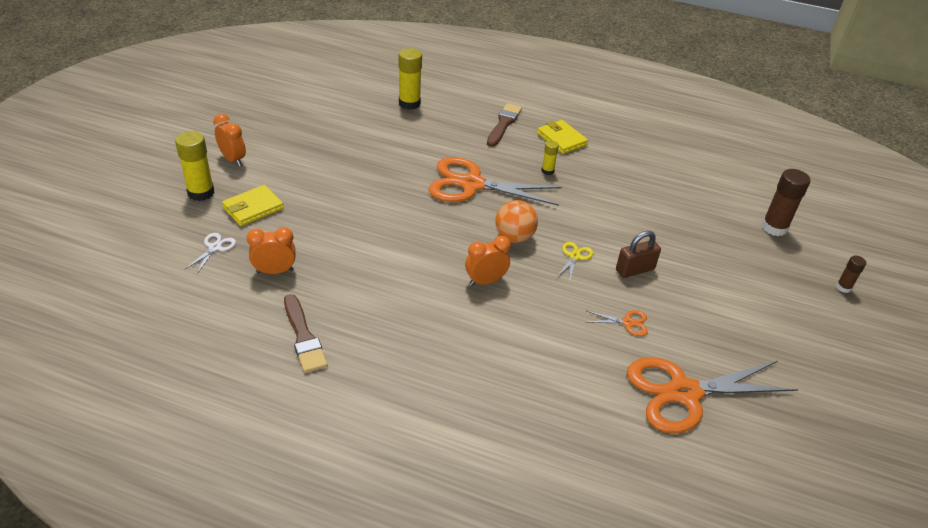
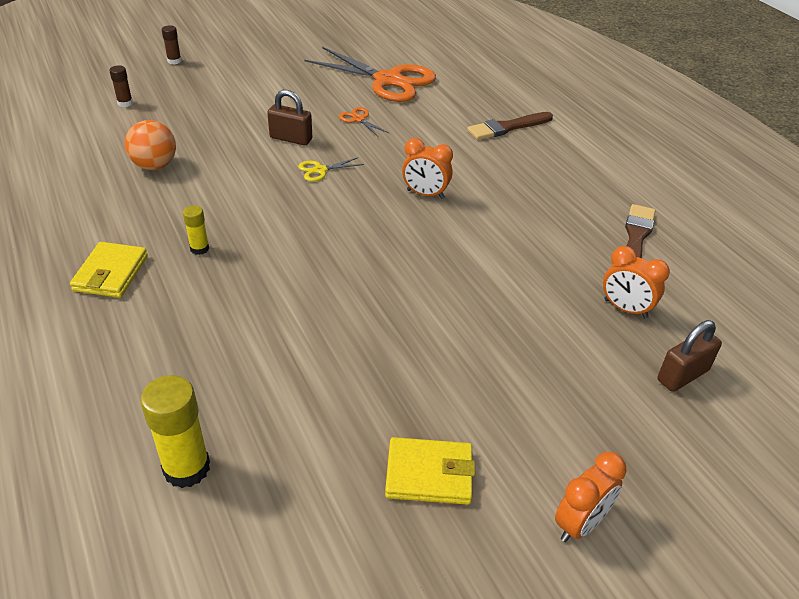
camera: 135 degrees left, 0 degrees up
(201, 193) = (665, 480): yellow glue stick -> none
(215, 247) = (682, 375): white scissors -> brown padlock
(233, 159) = (580, 524): orange clock -> orange clock turned 135 degrees counterclockwise
(253, 208) = (602, 406): yellow wallet -> yellow wallet (429, 474)
(471, 184) = (303, 282): orange scissors -> none
(503, 124) = (130, 338): brown brush -> brown brush (507, 127)
(514, 237) = (346, 210): orange ball -> orange ball (155, 165)
(774, 228) = (125, 103): brown glue stick -> brown glue stick, size x0.54

